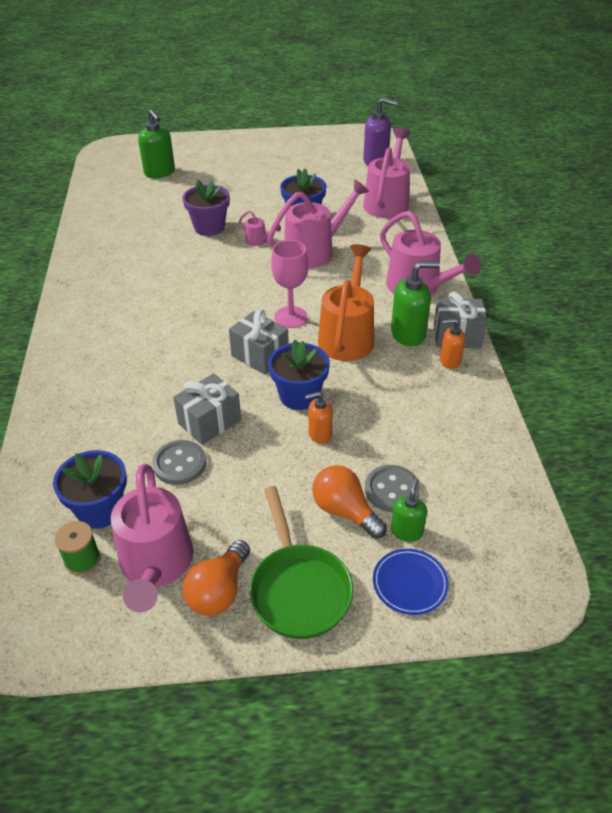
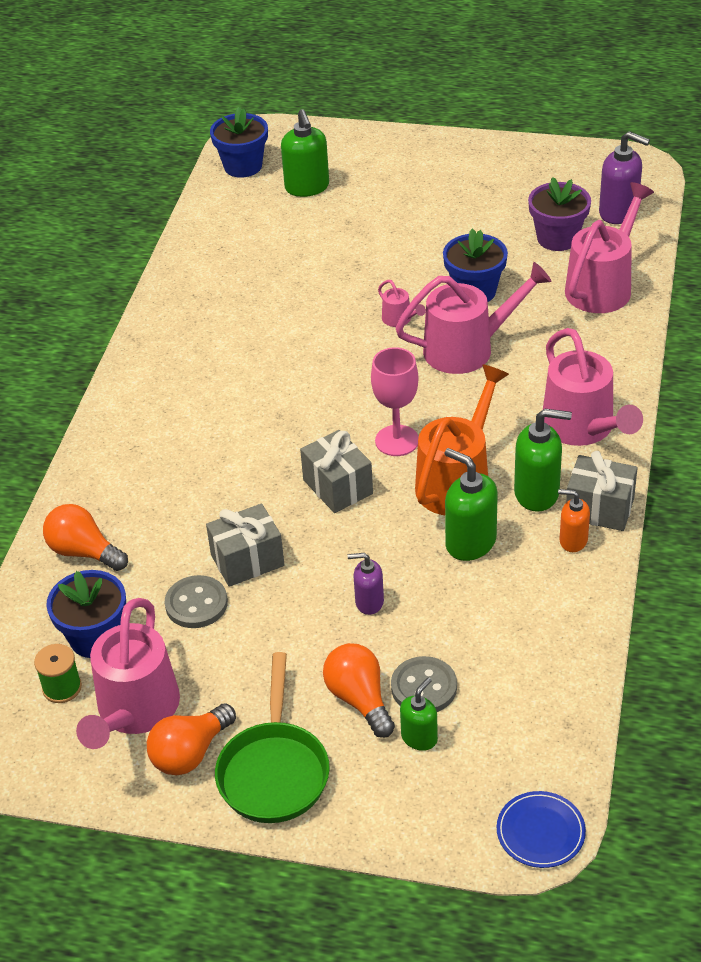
camera: 20 degrees right, 0 degrees up
(68, 442) = (84, 552): none -> orange light bulb
(209, 227) = (342, 288): purple flower pot -> purple flower pot (557, 238)
(299, 396) = (364, 549): blue flower pot -> blue flower pot (243, 166)
(319, 434) = (369, 602): orange soap dispenser -> purple soap dispenser
(376, 376) = (470, 542): none -> green soap dispenser
(410, 583) = (396, 794): blue plate -> blue plate (540, 832)

